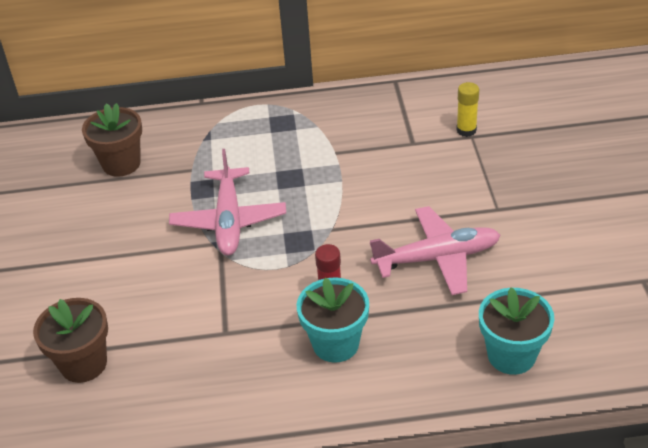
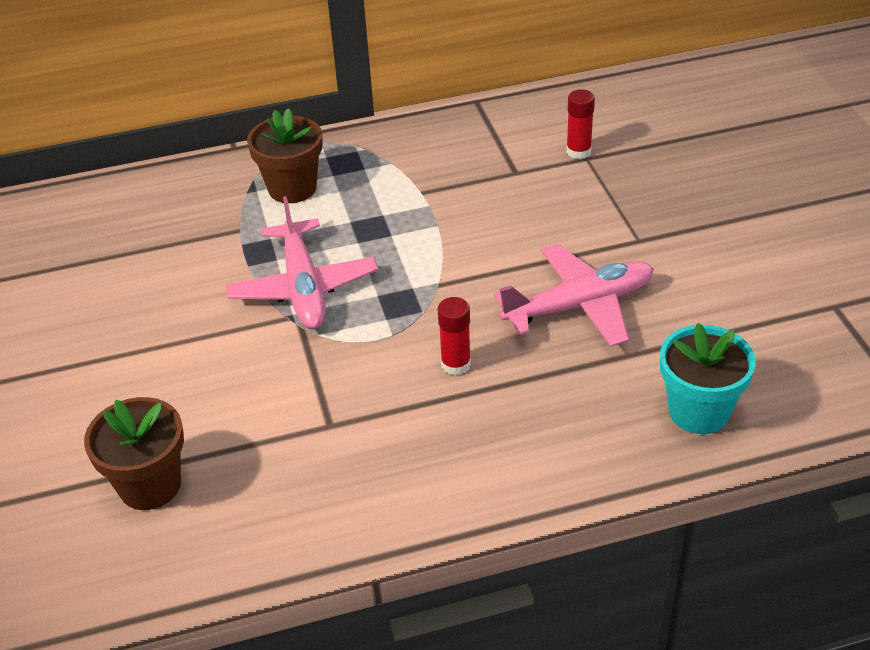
camera: 10 degrees left, 0 degrees up
(121, 164) = (145, 231): brown flower pot -> brown flower pot (292, 188)
(335, 344) = (476, 422): turquoise flower pot -> none
(466, 130) = (578, 151): yellow glue stick -> red glue stick

